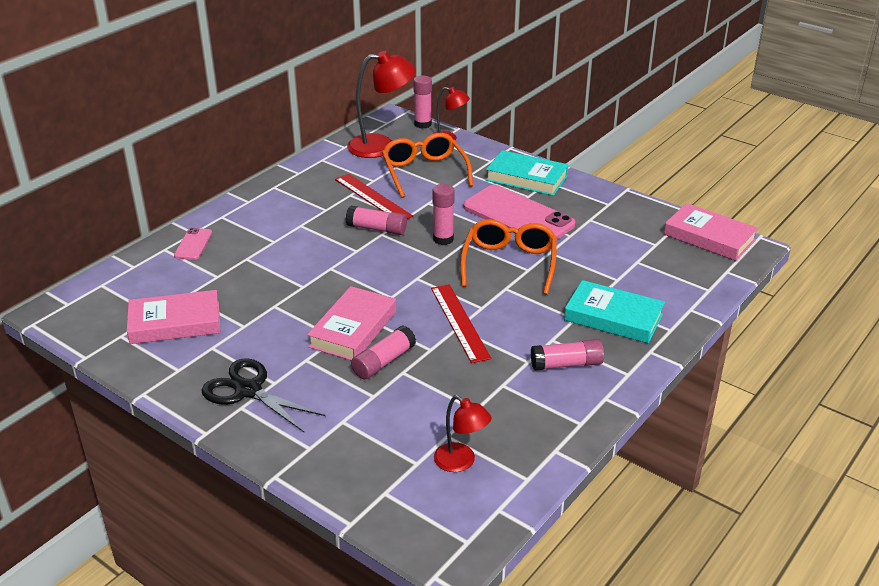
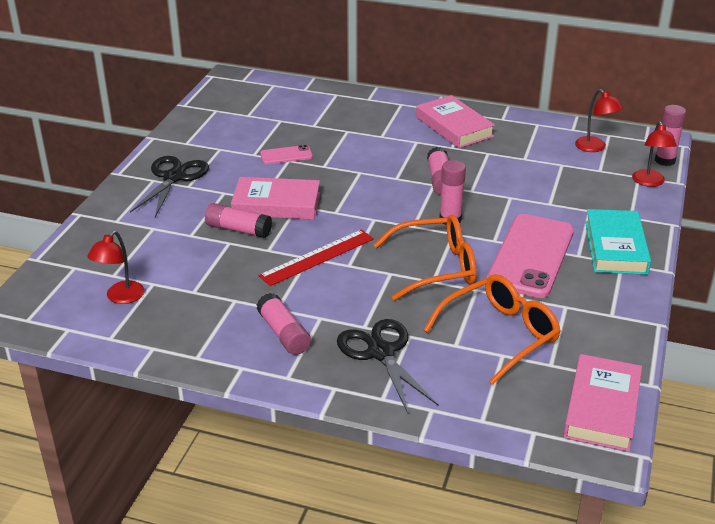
camera: 70 degrees right, 0 degrees up
(175, 323) = (242, 126): pink book -> pink book (454, 127)
(193, 244) = (351, 103): pink phone -> pink phone (286, 155)
(373, 197) = (493, 165): red ruler -> none
(381, 146) = (595, 148): red lamp -> red lamp, size x0.58
(424, 172) = (567, 182): orange glasses -> orange glasses (500, 334)
(613, 317) = (381, 352): turquoise book -> black scissors

